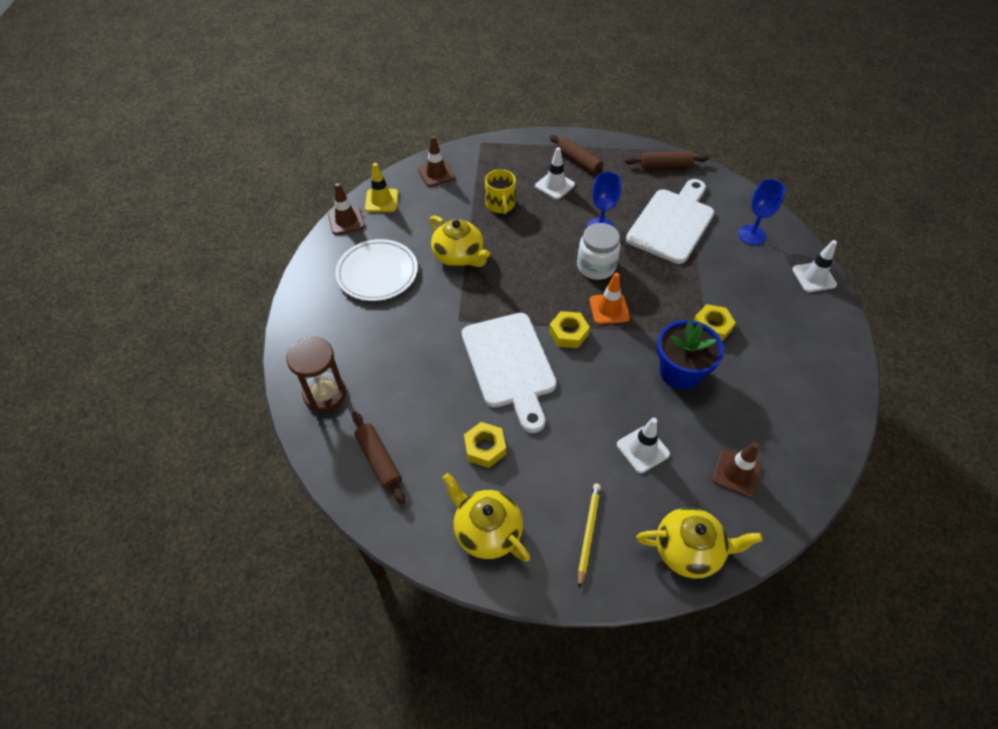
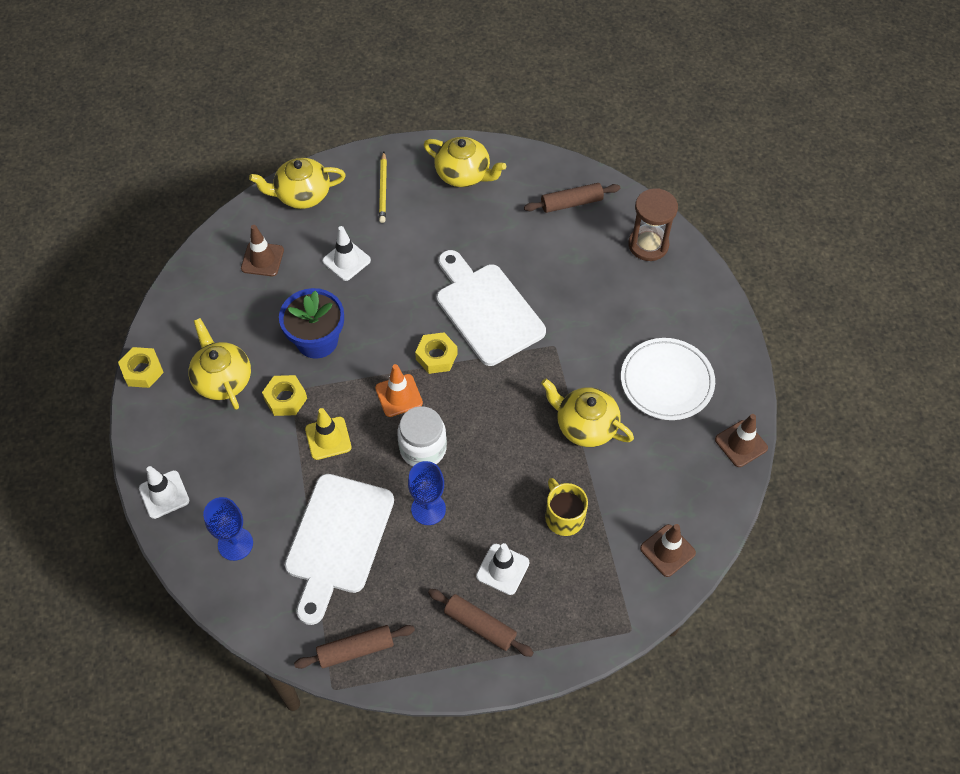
camera: 165 degrees right, 5 degrees up
(379, 460) = (571, 203): brown rolling pin -> brown rolling pin turned 60 degrees counterclockwise
(381, 201) = (715, 486): yellow traffic cone -> yellow traffic cone (328, 438)
(485, 448) = (485, 232): yellow nut -> yellow nut (142, 371)
(772, 356) = (222, 379): none -> yellow teapot

